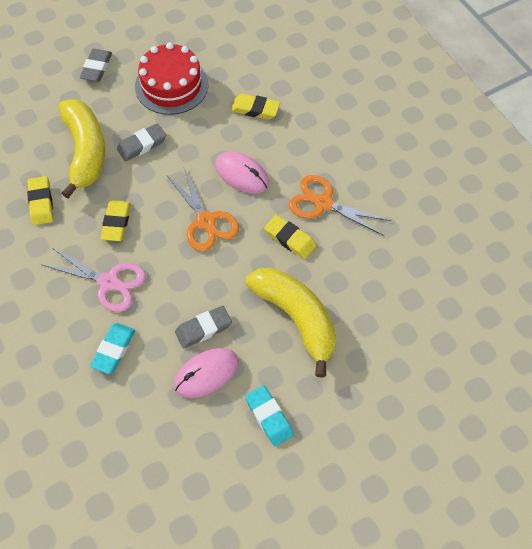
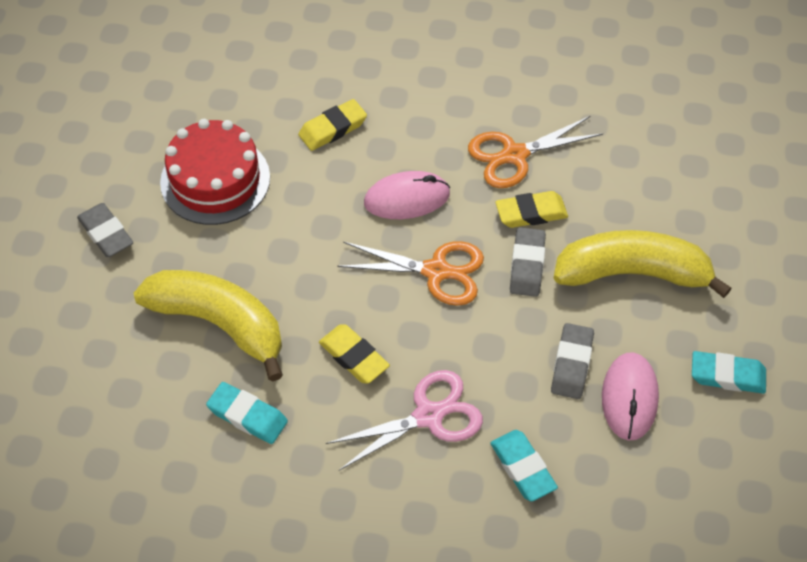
camera: 50 degrees left, 5 degrees down
(41, 203) = (247, 416): yellow eraser -> turquoise eraser
(142, 145) = (269, 262): grey eraser -> grey eraser (527, 265)

